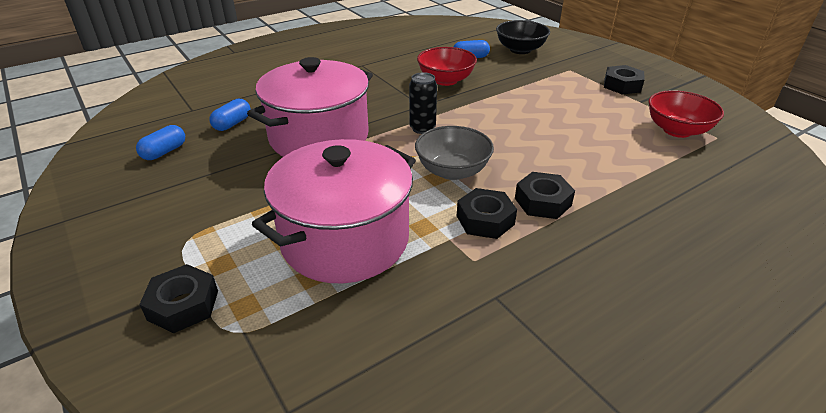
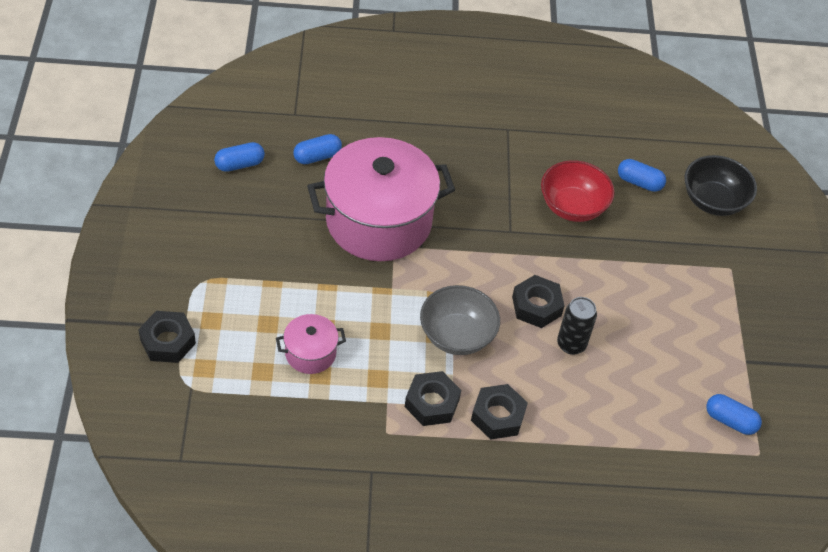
camera: 30 degrees right, 15 degrees up
(345, 240) = (310, 353): pink pot -> pink pot, size x0.44
(422, 128) = (481, 265): black can -> black can (571, 344)
(622, 85) = (758, 327): black nut -> black nut (536, 306)
(677, 130) = (730, 421): red bowl -> blue capsule

